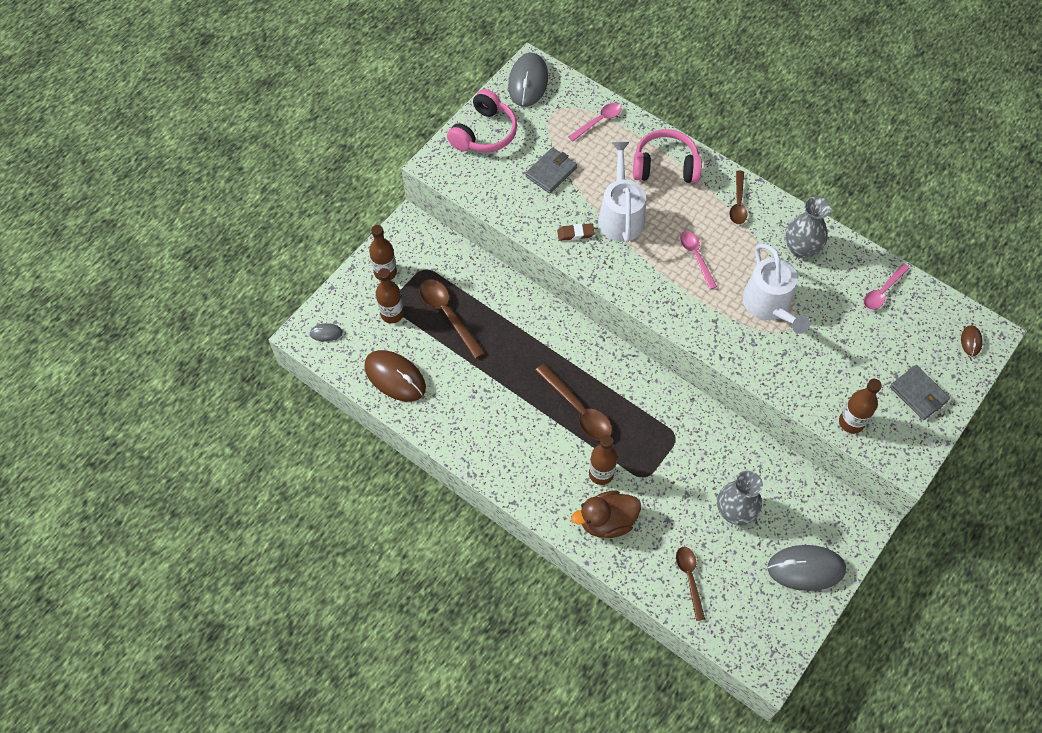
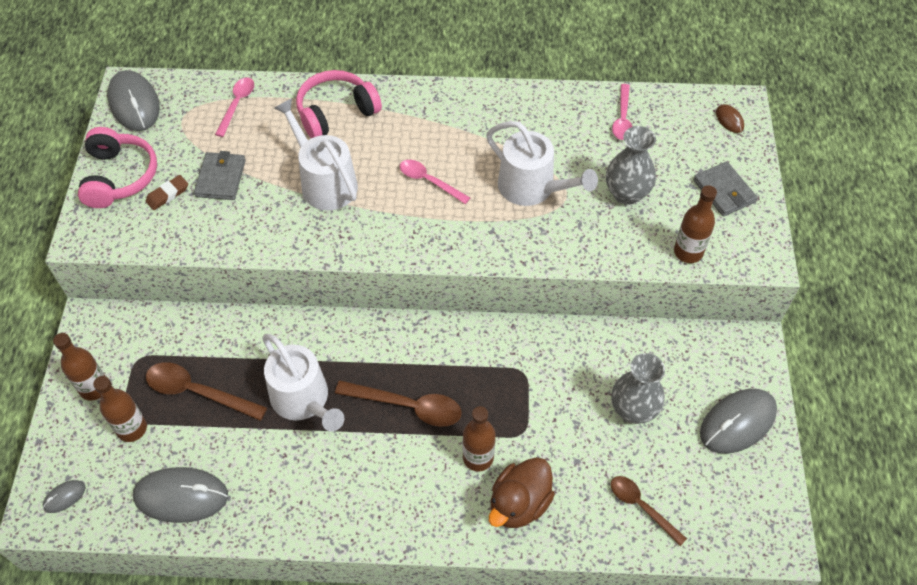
camera: 35 degrees left, 5 degrees down
(395, 377) = (181, 496): brown mouse -> grey mouse
(512, 362) = (303, 399): none -> white watering can
(575, 233) = (290, 225): brown eraser -> brown eraser (167, 194)
(738, 203) = (432, 110): brown spoon -> none
(801, 248) = (521, 119): grey vase -> grey vase (626, 193)
(918, 394) = (724, 191): grey wallet -> grey wallet turned 45 degrees clockwise

